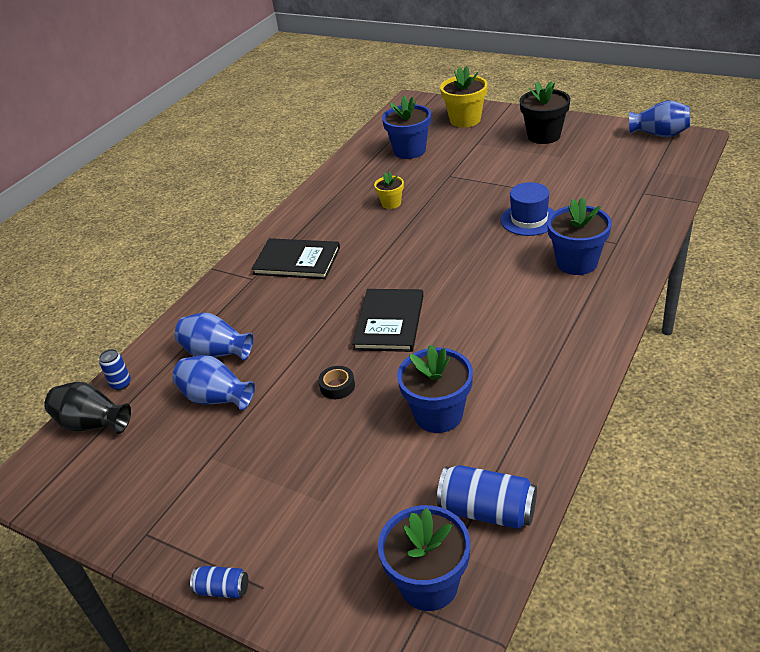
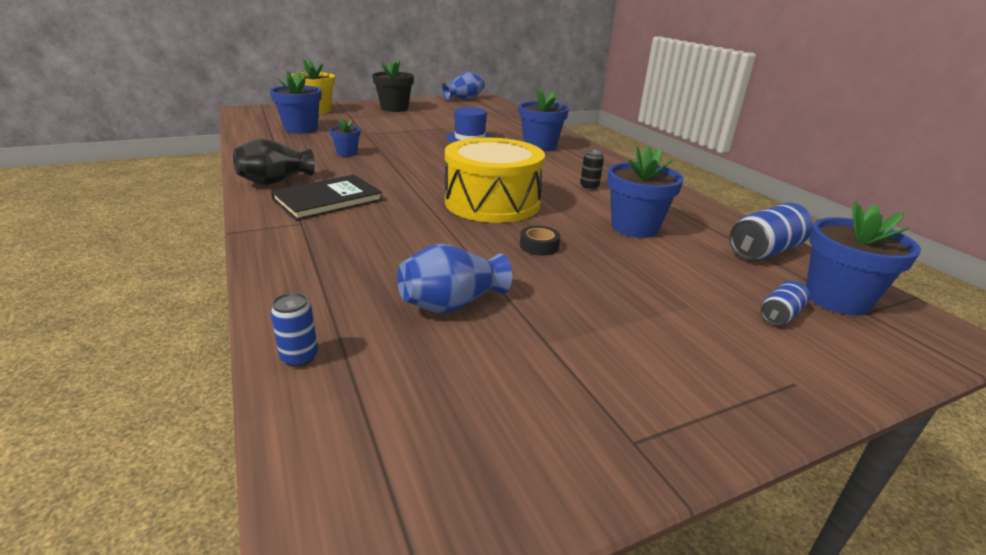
camera: 60 degrees left, 10 degrees down
(93, 424) = (337, 412): black vase -> black vase (275, 182)
(216, 353) = (376, 278): blue vase -> none
(222, 589) = (784, 412): blue can -> blue can (780, 315)
(389, 322) = (492, 202): black book -> yellow drum
(391, 203) = (347, 153): yellow flower pot -> blue flower pot
(502, 347) = (589, 187): none -> black can

